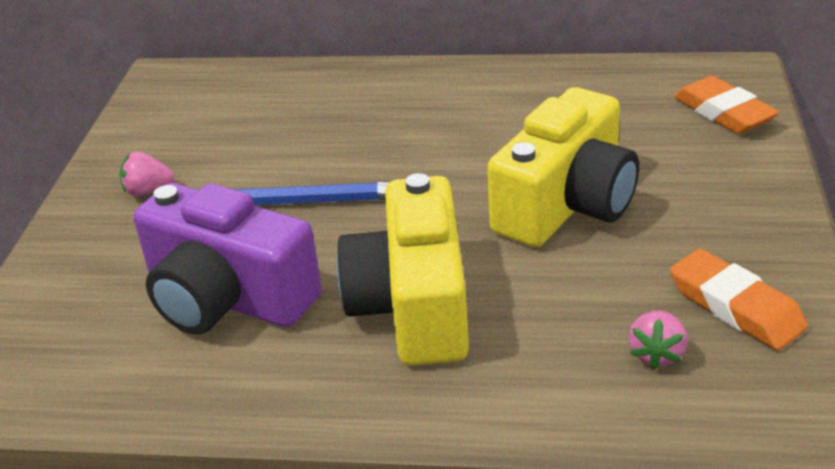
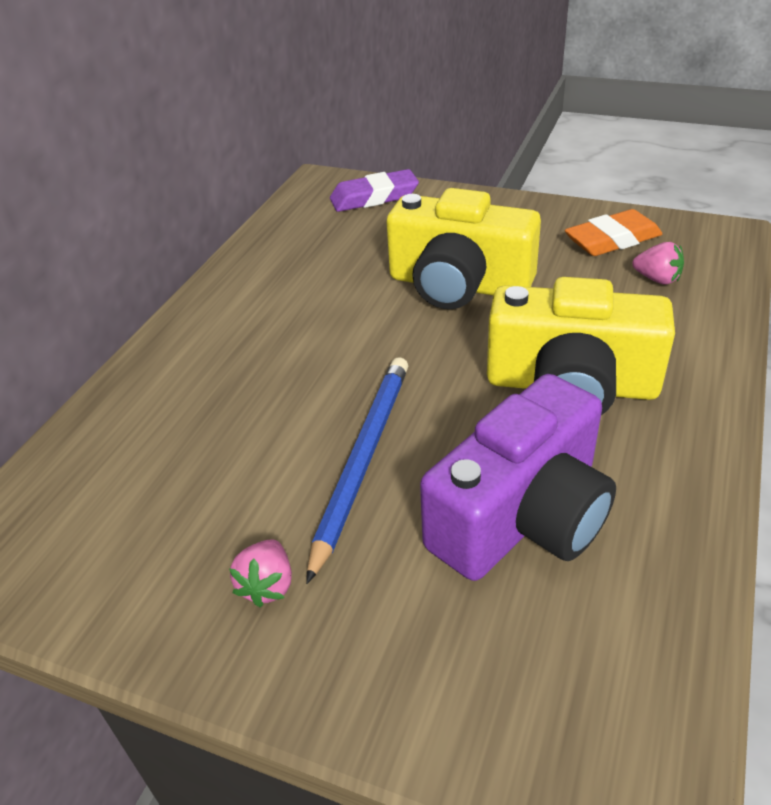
camera: 75 degrees left, 5 degrees up
(566, 204) = (459, 285): yellow camera -> yellow camera turned 150 degrees clockwise
(723, 113) = (374, 197): orange eraser -> purple eraser

